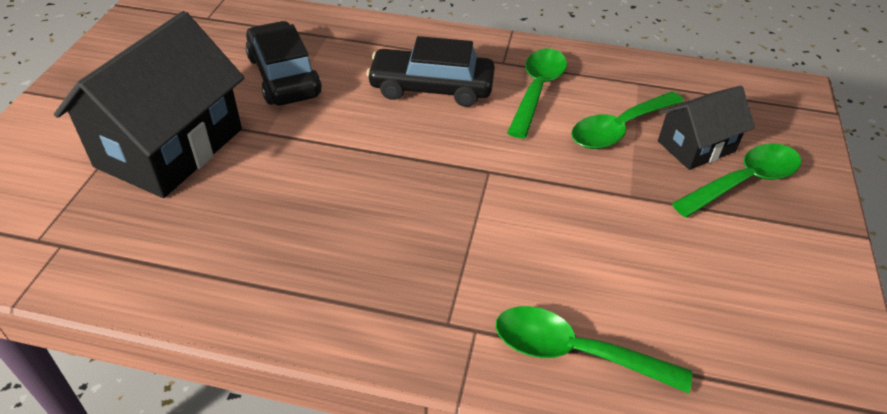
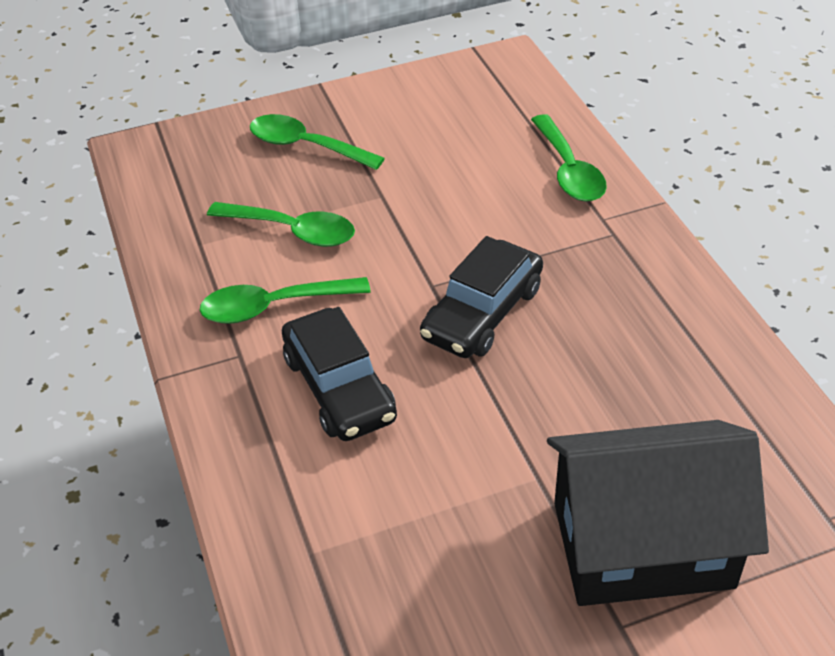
camera: 120 degrees left, 0 degrees up
(284, 76) = (432, 535): black car -> black car (482, 313)
(696, 146) = (279, 181): black house -> none

